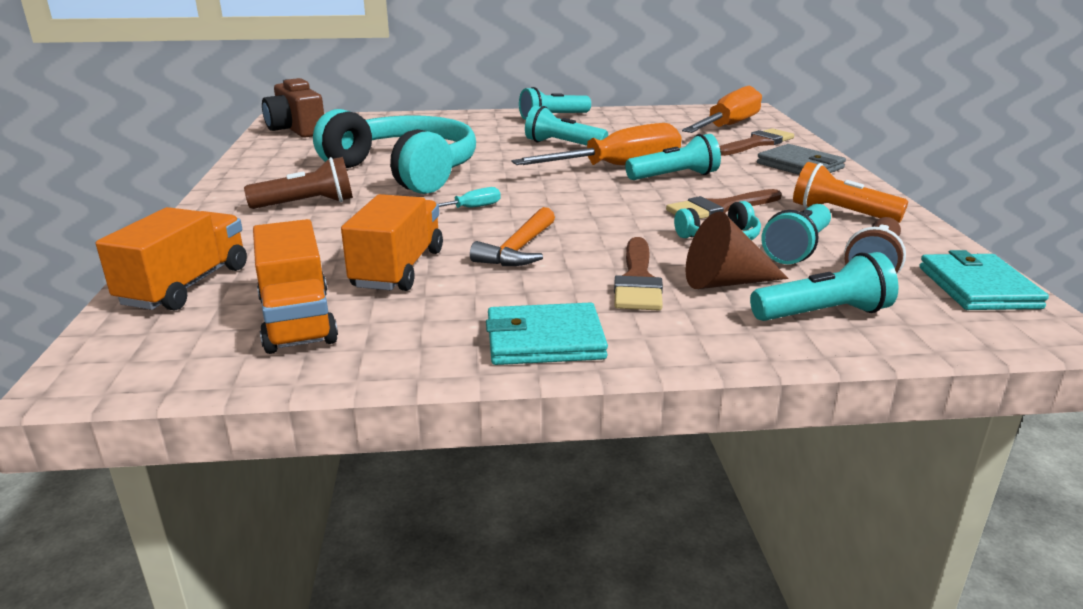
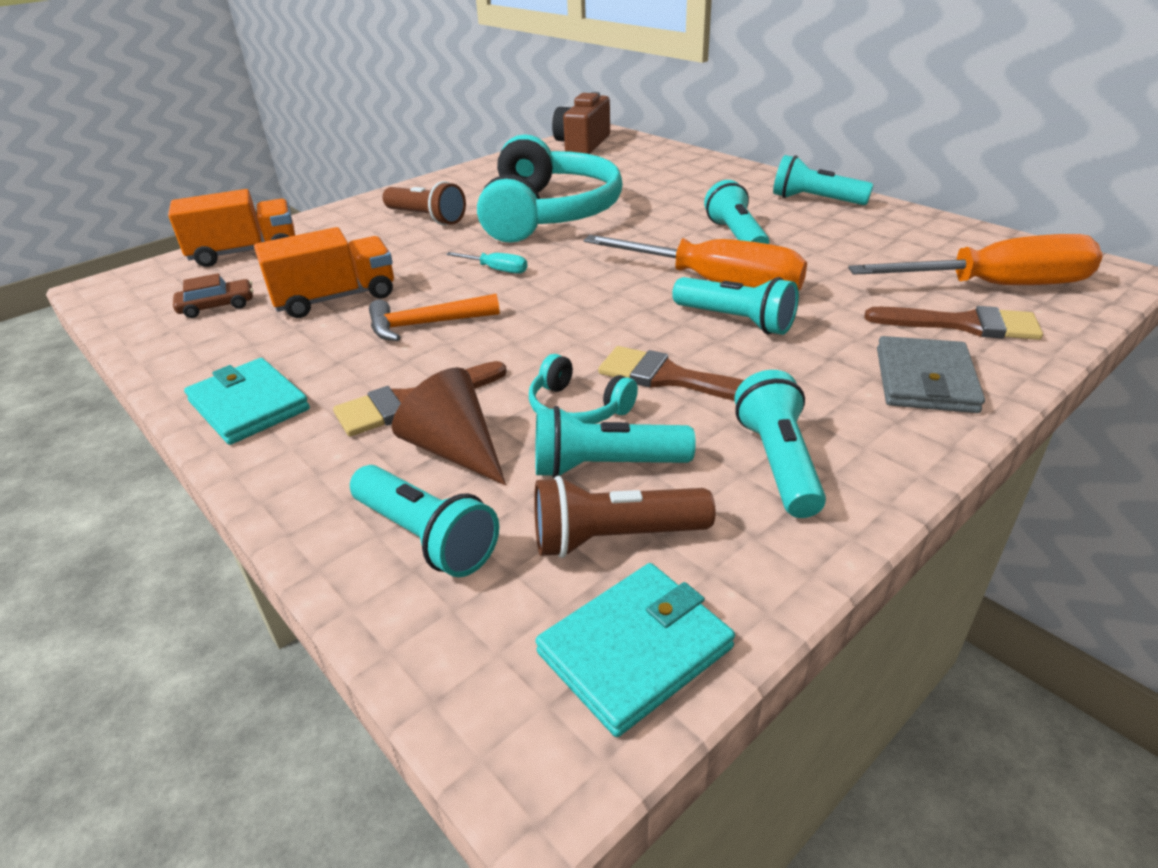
camera: 55 degrees right, 10 degrees up
(297, 321) = (217, 306): orange truck -> brown car
(841, 213) = (778, 462): orange flashlight -> turquoise flashlight

